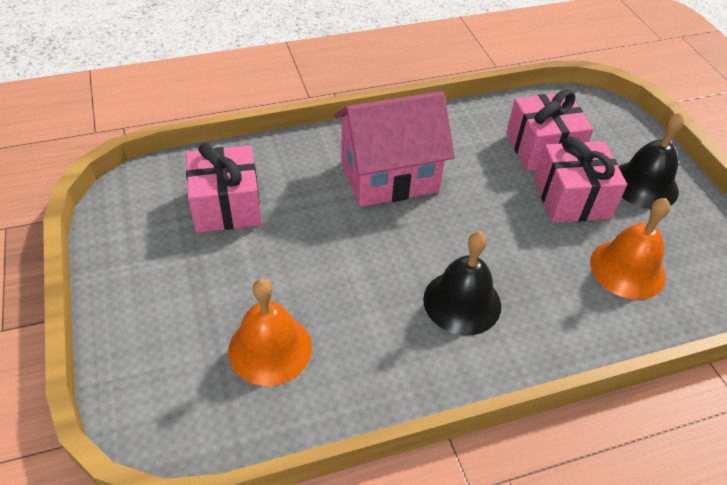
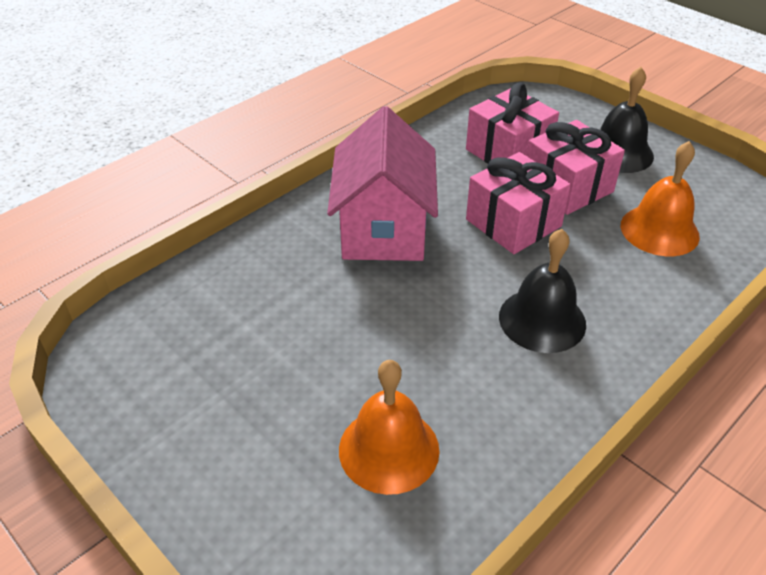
camera: 25 degrees left, 5 degrees down
(227, 206) = (231, 324): pink gift -> pink gift (513, 223)
(389, 176) = (383, 229): pink house -> pink house turned 45 degrees counterclockwise

